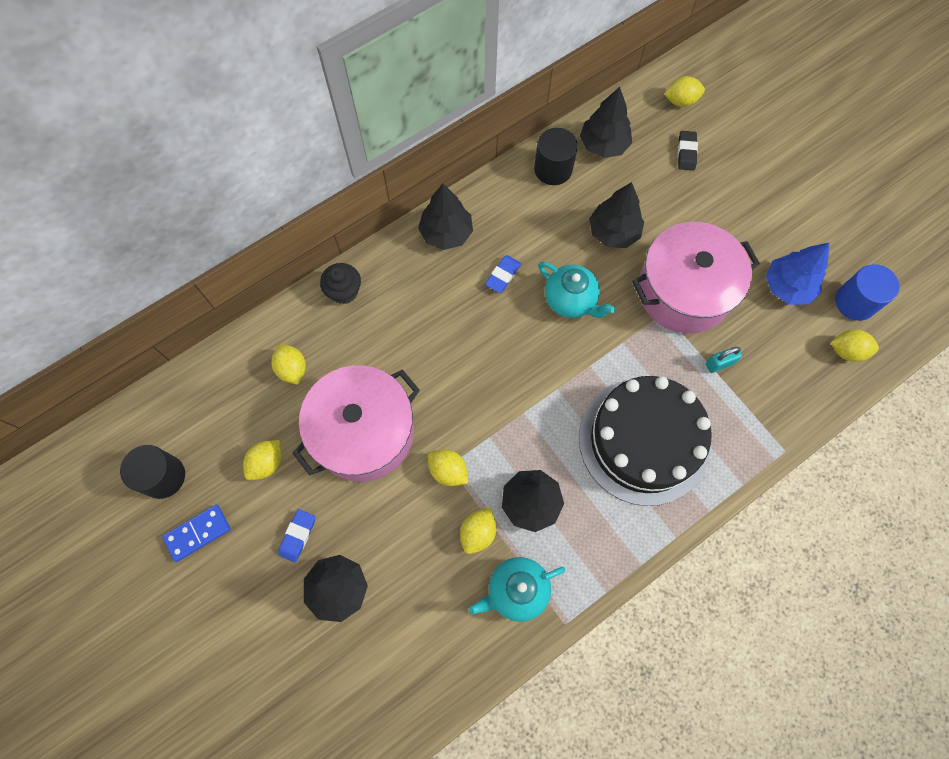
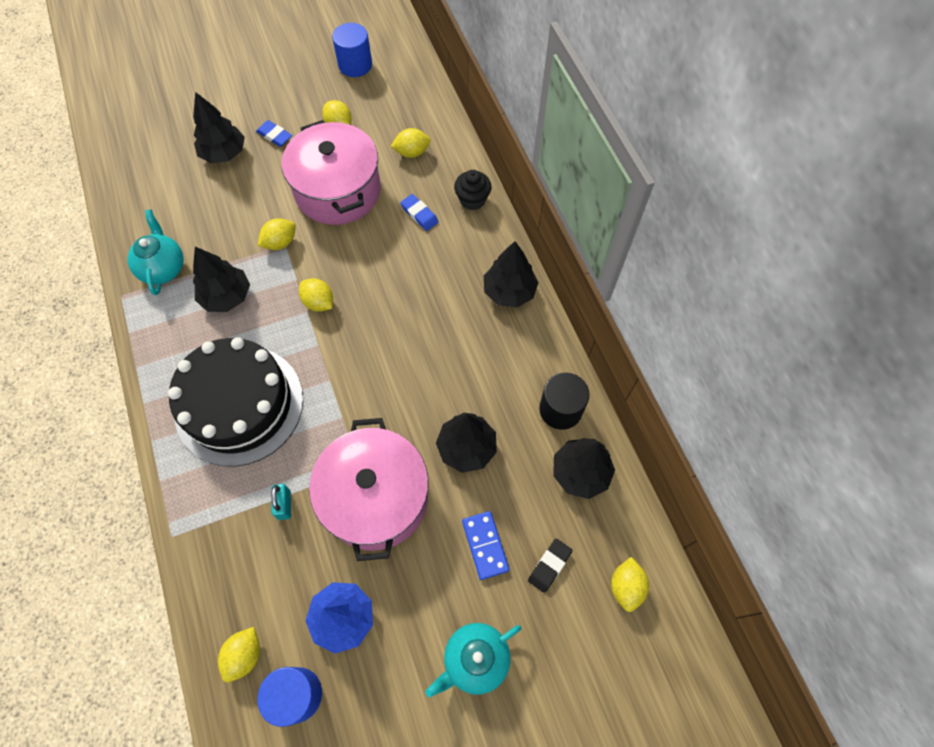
camera: 105 degrees right, 5 degrees down
(163, 476) = (355, 65): black cylinder -> blue cylinder
(198, 533) = (304, 79): blue domino -> blue domino (485, 545)
(478, 533) = (221, 252): yellow lemon -> yellow lemon (319, 302)
(503, 275) = (449, 329): blue eraser -> blue eraser (419, 214)
(571, 300) = (402, 383): turquoise teapot -> turquoise teapot (475, 660)
(686, 152) = (549, 566): black eraser -> black eraser turned 75 degrees counterclockwise

